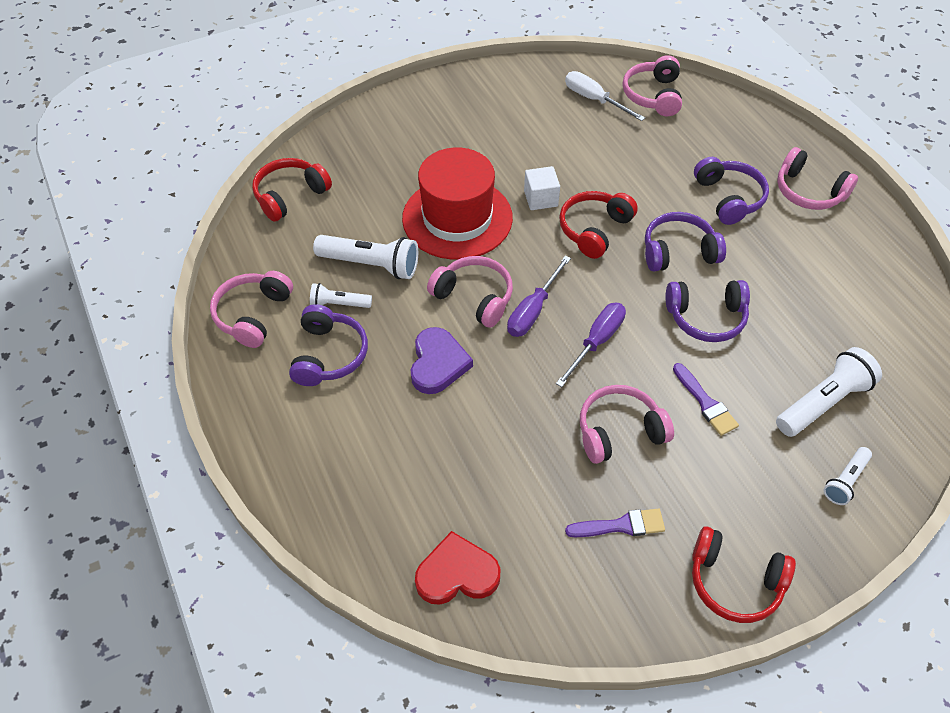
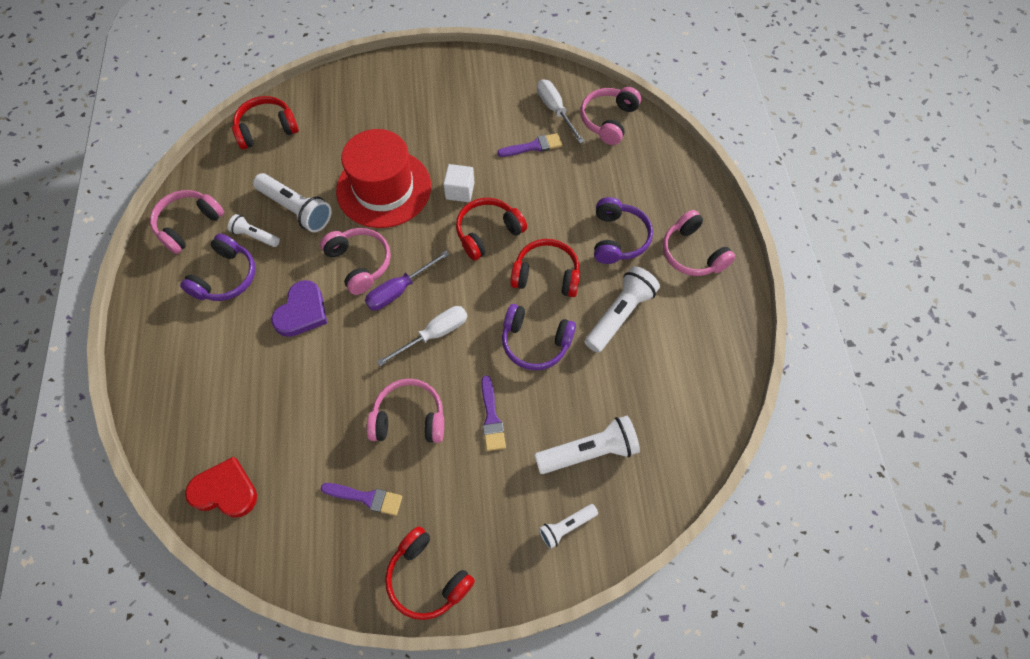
camera: 20 degrees right, 10 degrees up
(592, 138) = (533, 146): none -> purple brush
(596, 342) = (434, 334): purple screwdriver -> white screwdriver
(678, 252) = (546, 275): purple headphones -> red headphones
(774, 267) = (620, 315): none -> white flashlight

